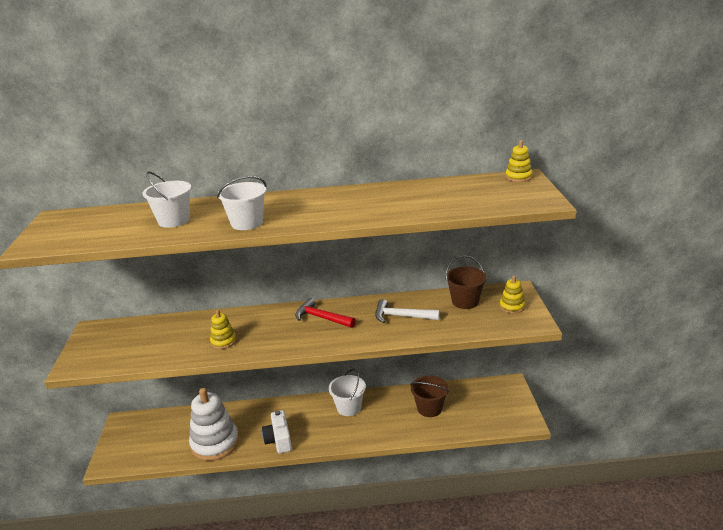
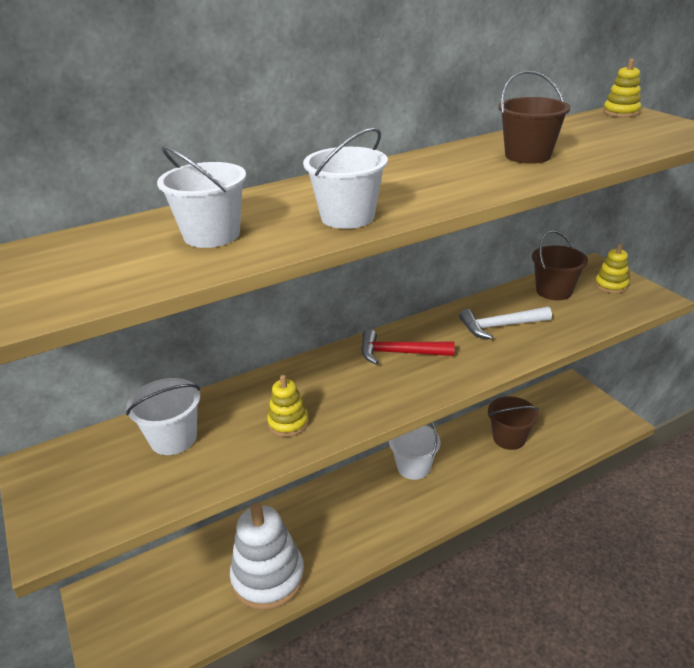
camera: 25 degrees left, 5 degrees up
(161, 334) = (173, 438): none -> white bucket
(279, 440) = (356, 540): white camera -> none
(401, 201) = (527, 155): none -> brown bucket

